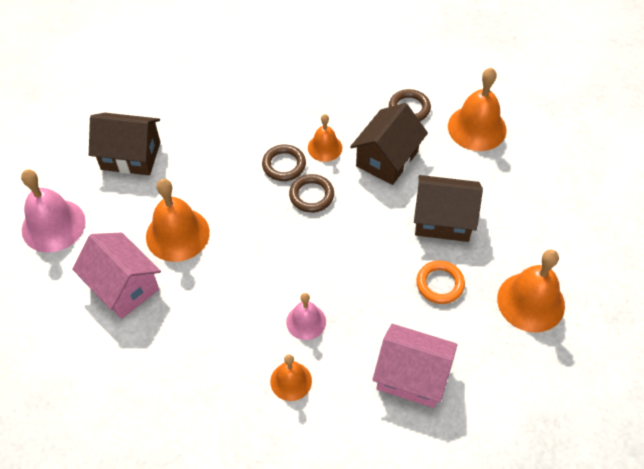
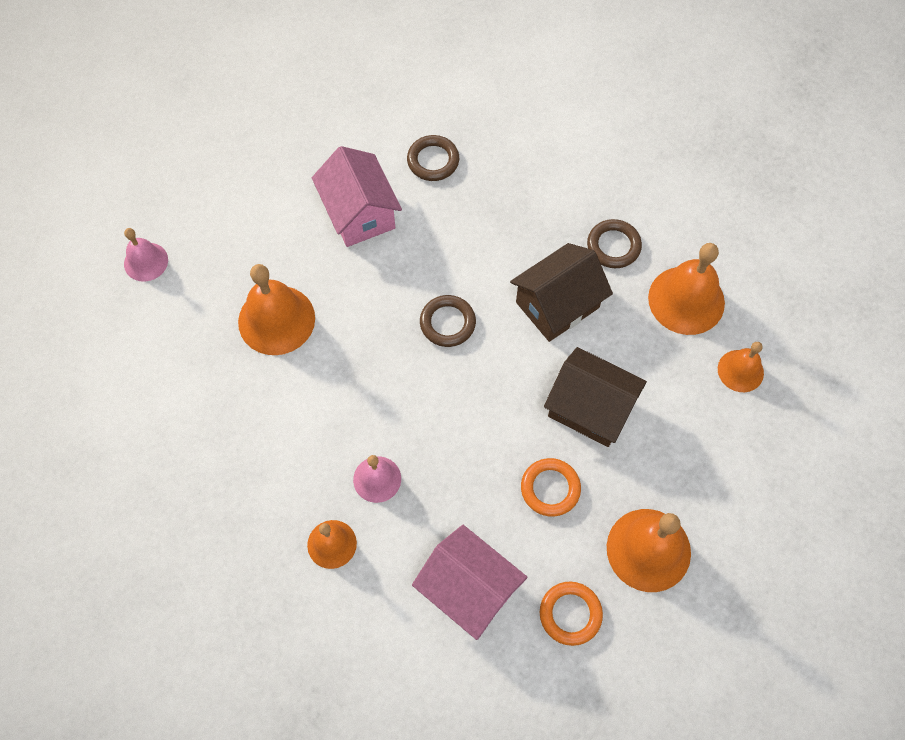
camera: 20 degrees right, 10 degrees up
(53, 225) = (146, 261): pink bell -> pink bell, size x0.59
(123, 286) = (194, 364): pink house -> pink house (359, 213)
(131, 156) = (261, 202): brown house -> none
(284, 165) = (431, 272): brown ring -> brown ring (433, 161)
(325, 147) = (489, 265): orange bell -> orange bell (740, 371)
(496, 367) = (570, 614): none -> orange ring

